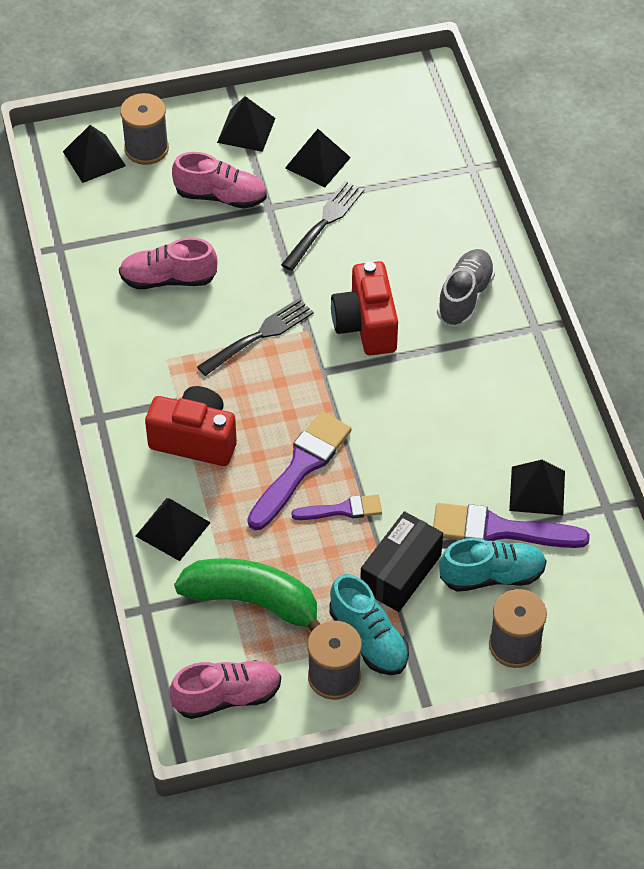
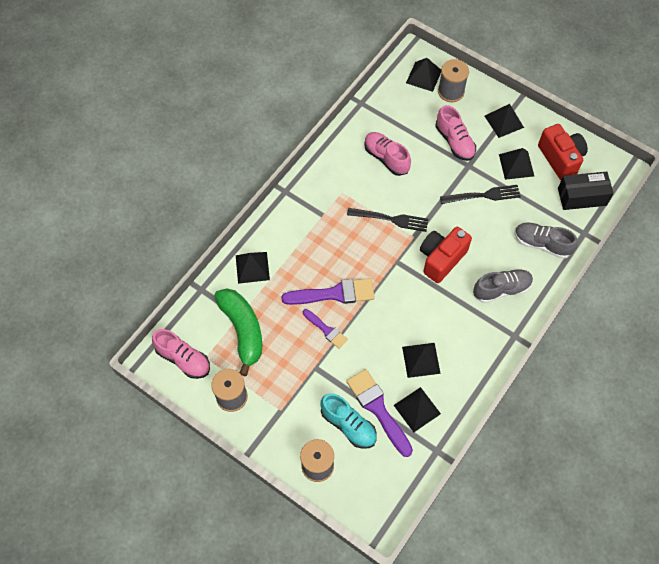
camera: 50 degrees right, 10 degrees up
(195, 439) = (308, 238): red camera -> red camera (560, 159)
(368, 638) = (265, 396): turquoise shoe -> none
(401, 572) = (314, 382): black box -> black box (582, 197)
(446, 216) = (542, 244): none -> grey shoe
(477, 440) = (421, 360): none -> black pyramid

